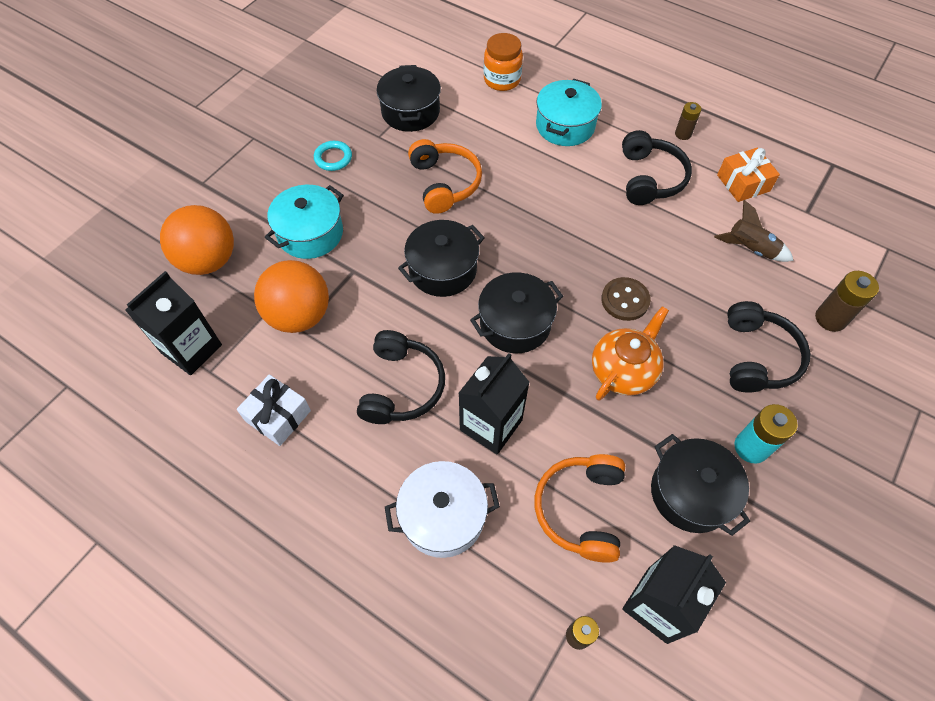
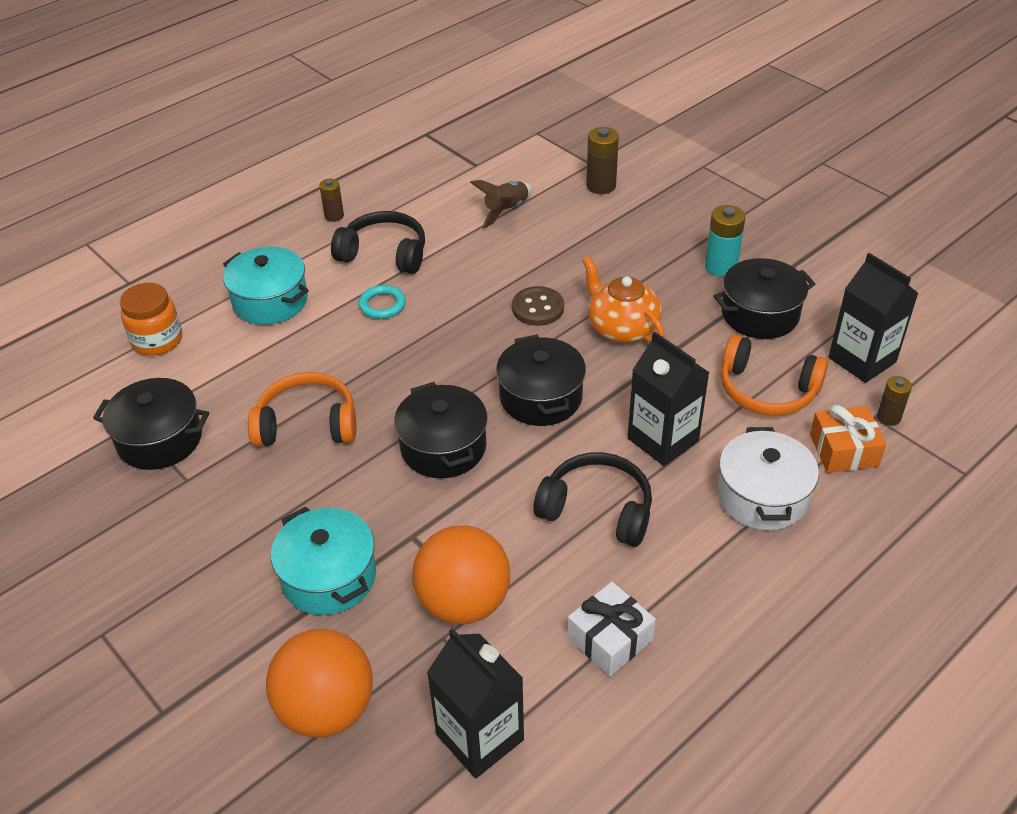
camera: 75 degrees left, 15 degrees down
(333, 158) = (200, 536): turquoise ring -> turquoise ring (382, 305)
(743, 183) = (422, 193): orange gift -> orange gift (843, 450)
(757, 356) = (629, 238): black headphones -> none

